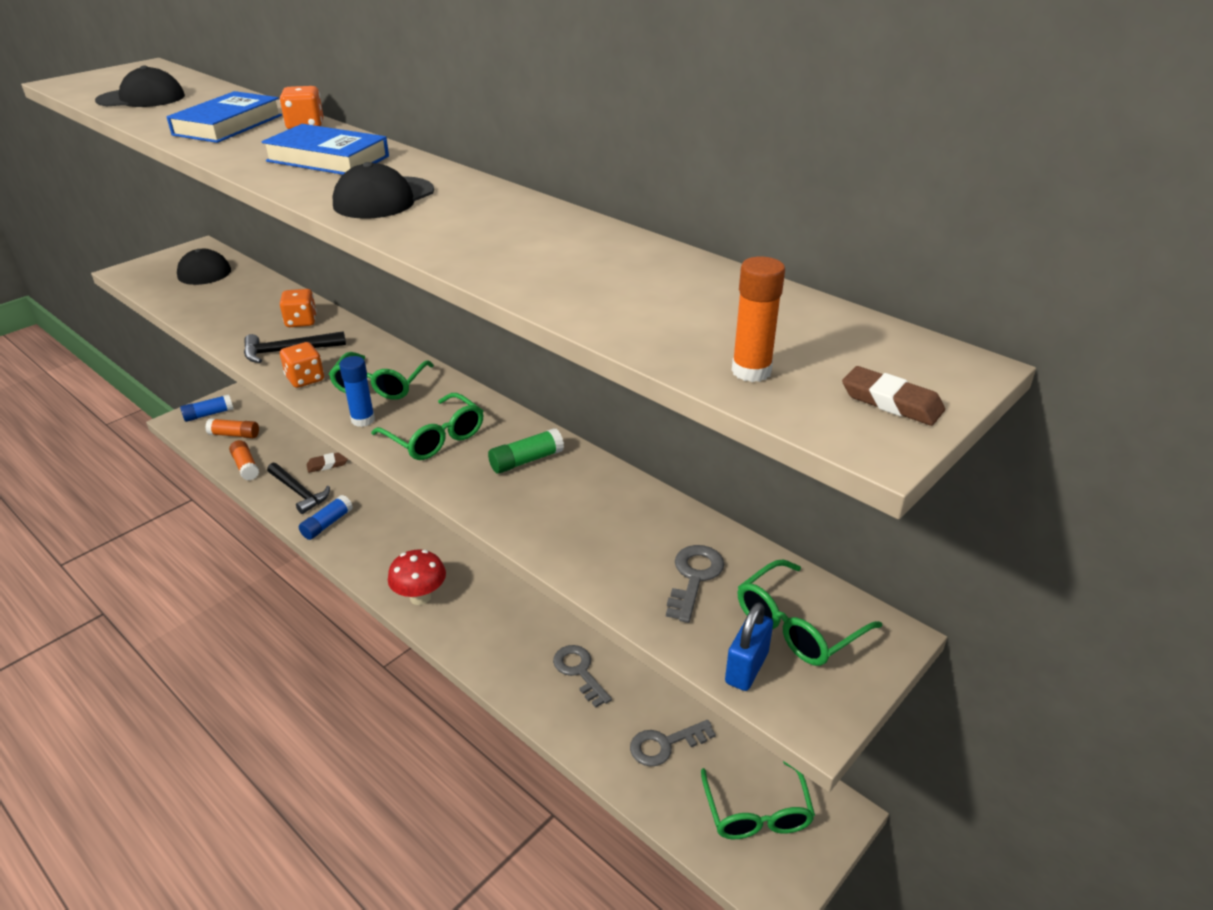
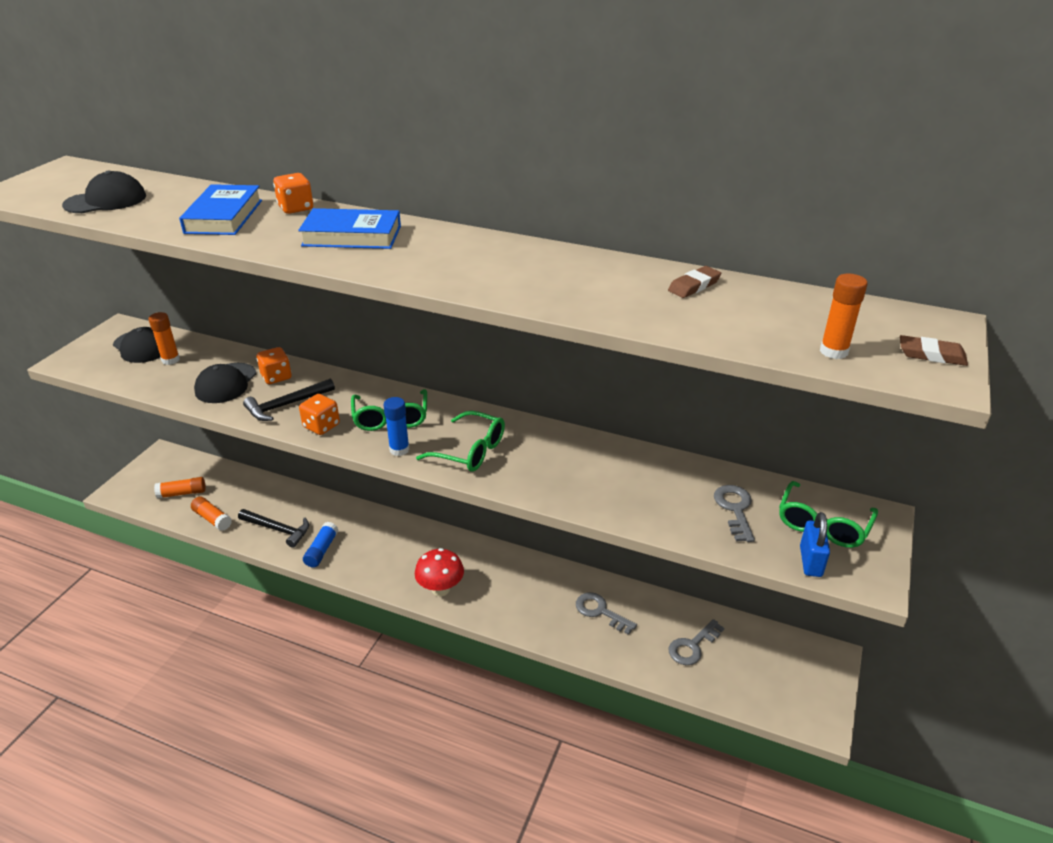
camera: 20 degrees left, 0 degrees up
(209, 414) = (143, 480): blue glue stick -> none
(218, 287) = (171, 360): none -> orange glue stick
(327, 464) = (288, 499): brown eraser -> brown eraser (694, 286)
(384, 198) = (440, 264): black cap -> black cap (226, 383)
(526, 460) = (554, 452): green glue stick -> none
(756, 812) = (780, 673): green glasses -> none

